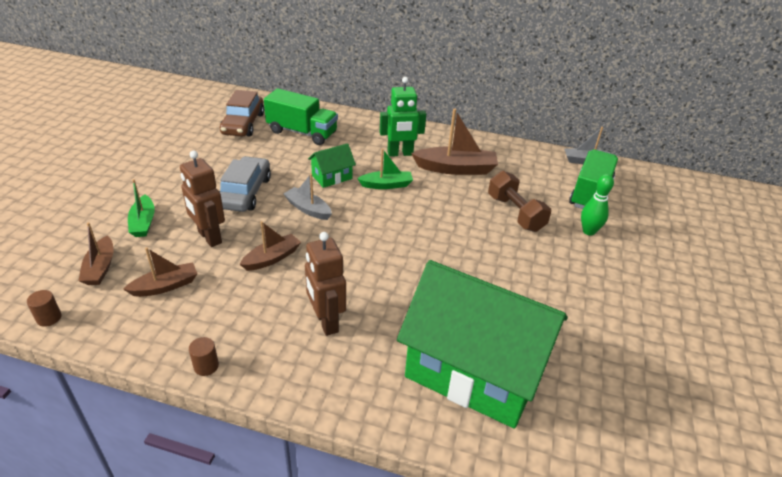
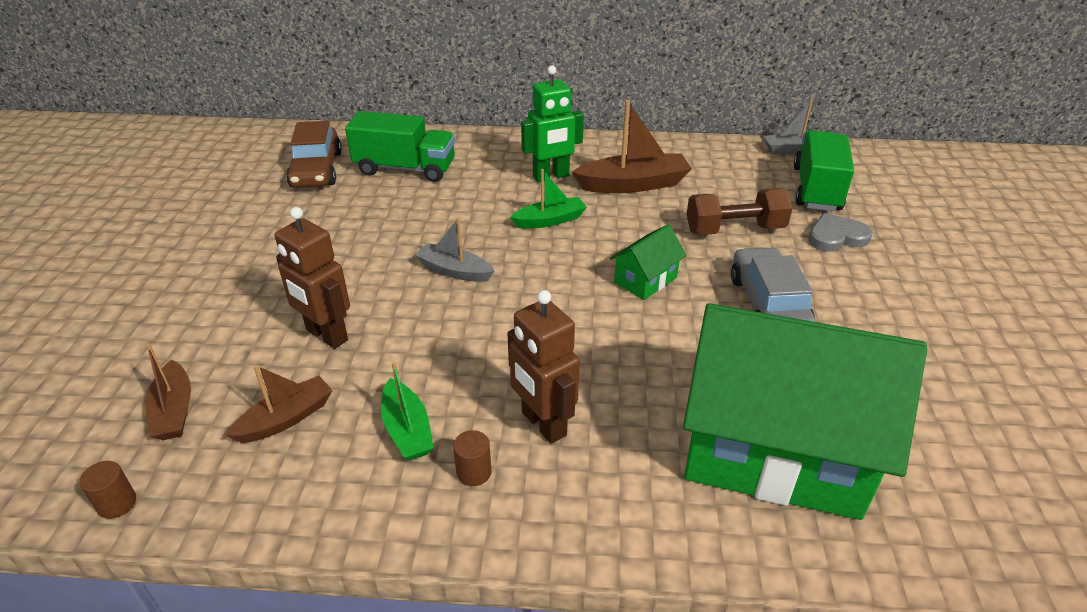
camera: 10 degrees left, 0 degrees up
(143, 222) = (218, 332): green boat -> green boat (407, 430)
(206, 366) = (392, 526): brown cylinder -> brown cylinder (474, 472)
(245, 192) = (356, 263): grey car -> grey car (768, 305)
(272, 258) = (430, 348): brown boat -> none
(332, 177) = (471, 222): green house -> green house (645, 280)
(515, 213) = (734, 229): brown dumbbell -> brown dumbbell turned 60 degrees counterclockwise
(589, 231) = (836, 237): green bowling pin -> grey heart

